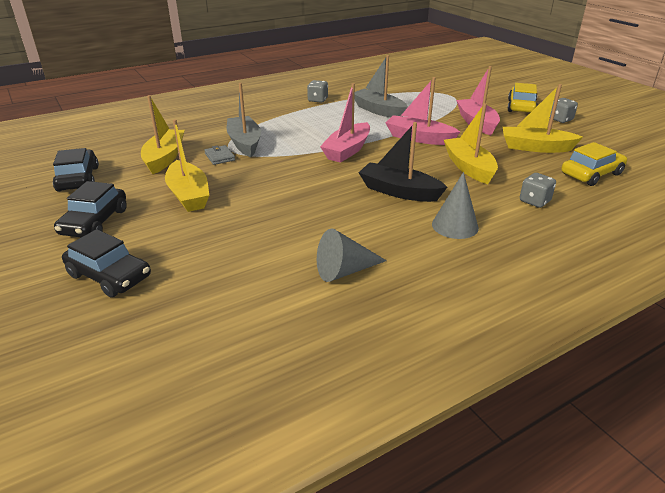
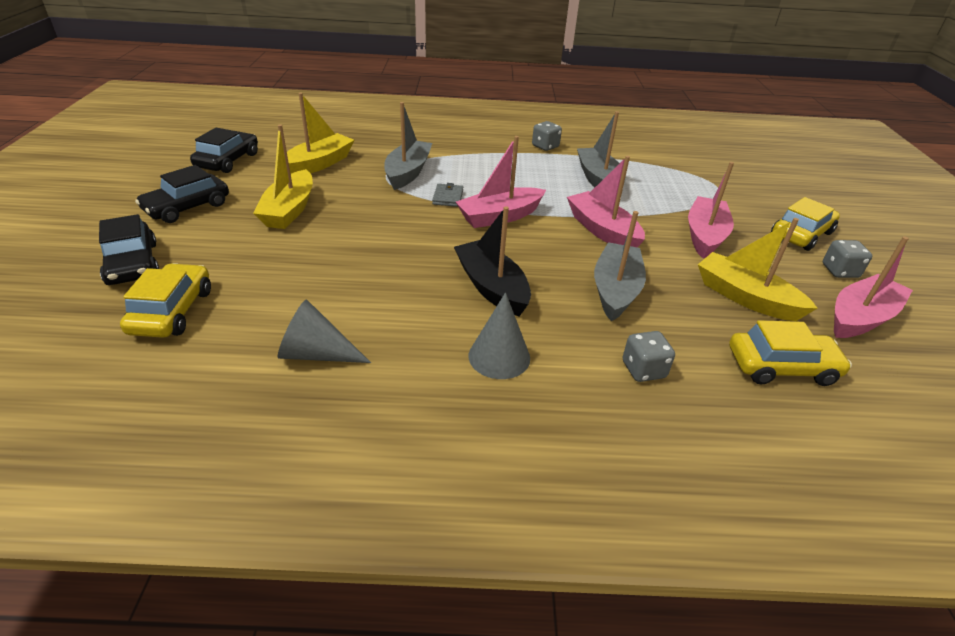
camera: 30 degrees right, 5 degrees up
(197, 291) = (172, 311): none -> yellow car
(219, 157) = (366, 179): grey wallet -> grey wallet (448, 197)
(469, 167) = (615, 290): yellow boat -> grey boat
(595, 138) = (860, 318): none -> pink boat

